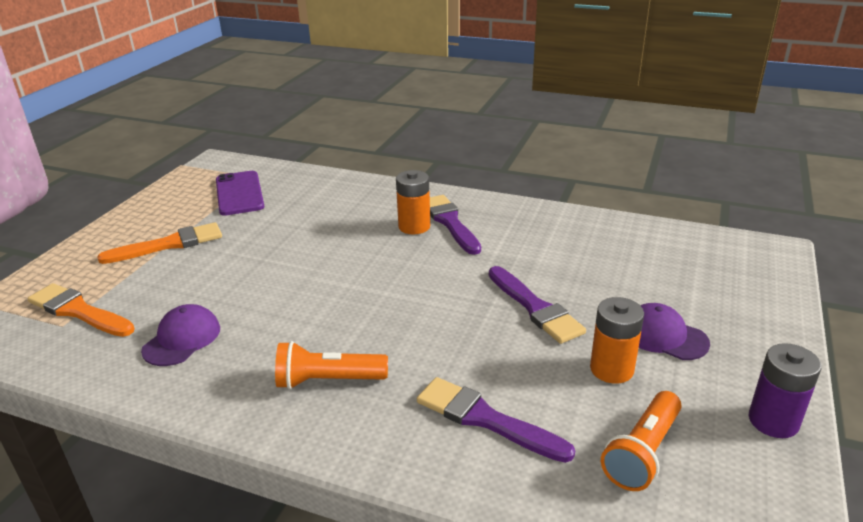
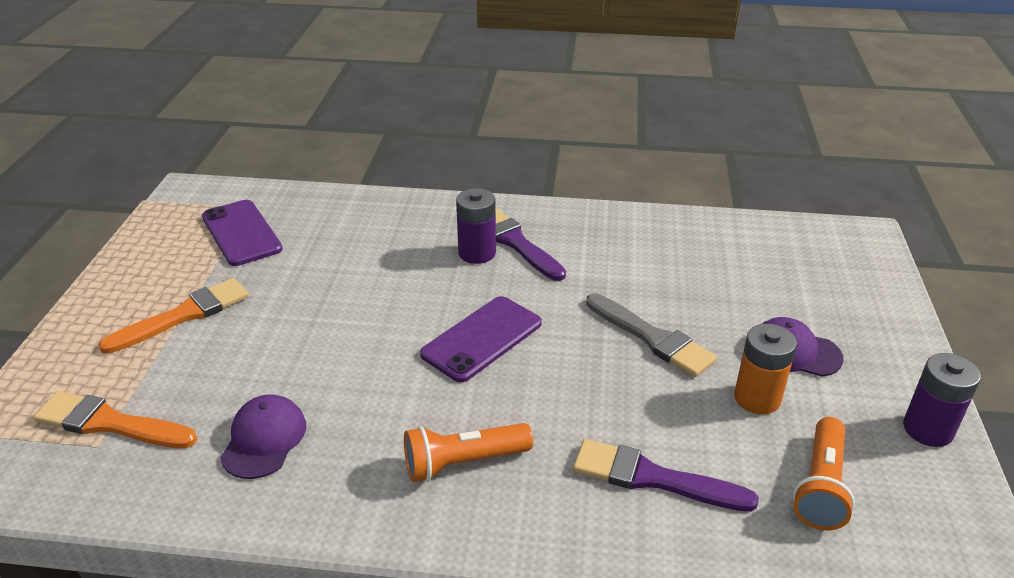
camera: 15 degrees left, 5 degrees up
(388, 290) = (482, 339): none -> purple phone
(414, 226) = (477, 253): orange battery -> purple battery
(535, 308) = (652, 338): purple brush -> grey brush

